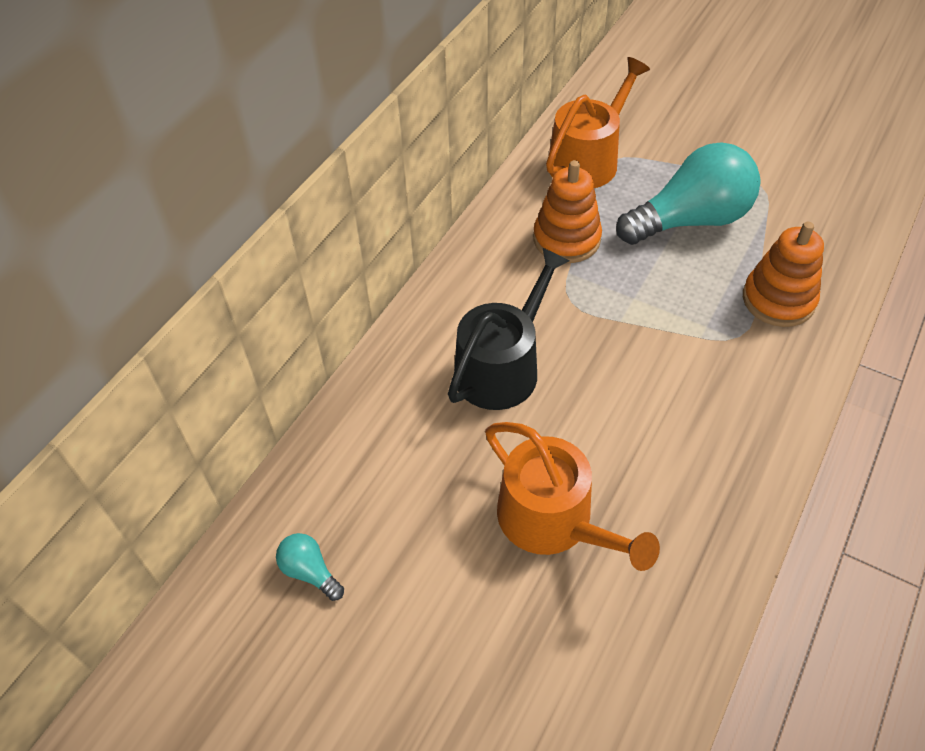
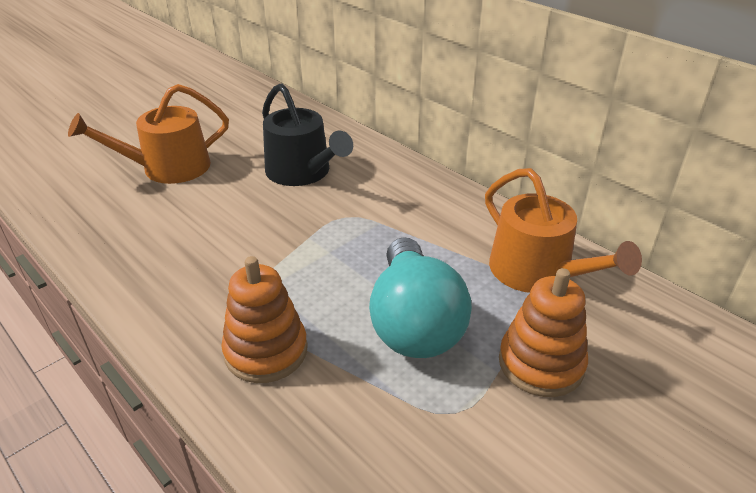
camera: 105 degrees right, 15 degrees down
(310, 572) = (214, 95): turquoise light bulb -> none
(566, 239) = (422, 231): orange stacking toy -> orange stacking toy (541, 364)

